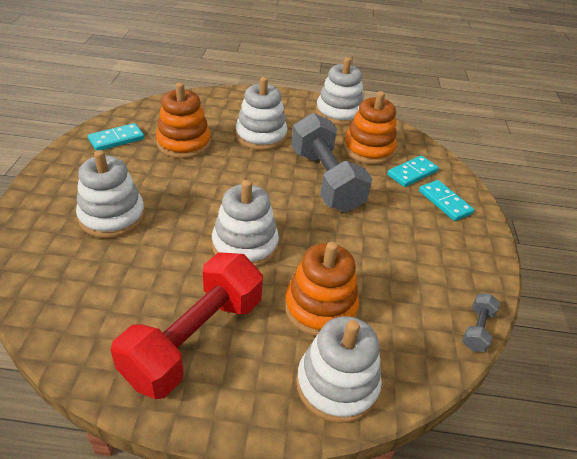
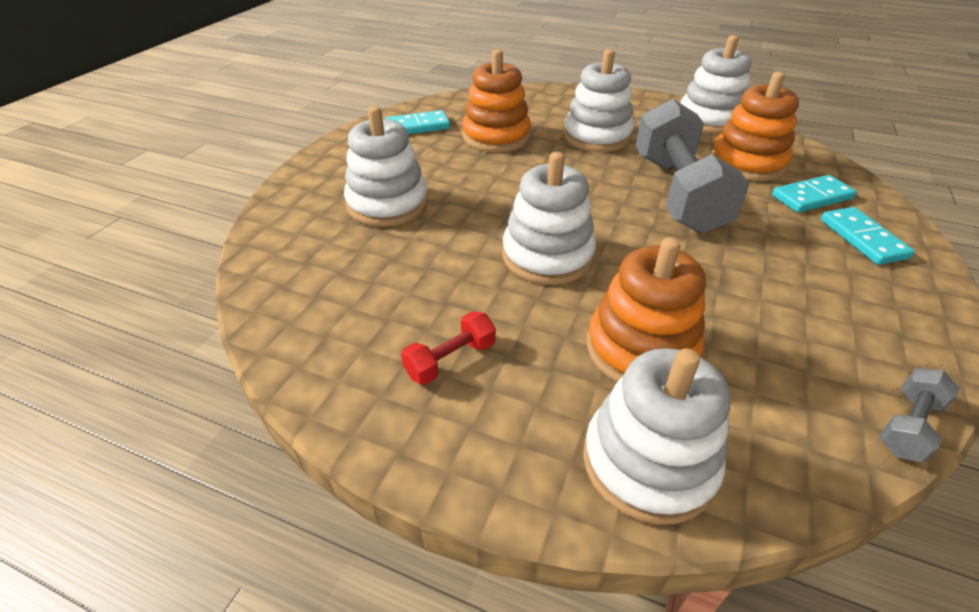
camera: 20 degrees right, 0 degrees up
(195, 339) = (450, 360): red dumbbell -> red dumbbell, size x0.42

